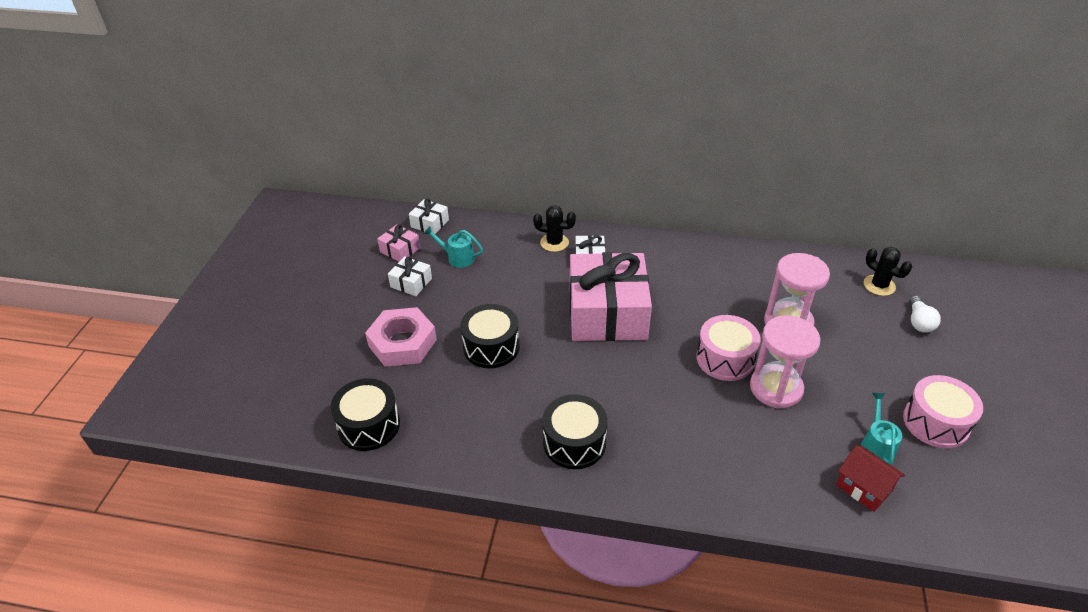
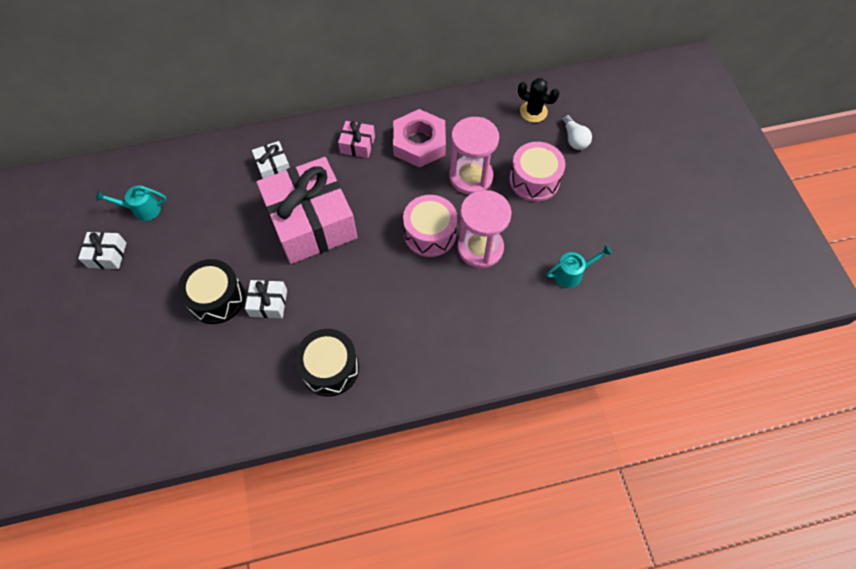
camera: 25 degrees left, 20 degrees up
(369, 425) = (133, 426): black drum -> none
(400, 250) = (78, 220): pink gift -> pink gift (357, 145)
(402, 343) = (127, 326): pink nut -> pink nut (419, 143)
(430, 223) = (96, 178): white gift -> white gift (268, 303)
(554, 243) = (233, 160): black cactus -> none
(863, 488) = (573, 317): red house -> none
(876, 445) = (572, 274): turquoise watering can -> turquoise watering can turned 90 degrees clockwise
(936, 422) = (610, 234): pink drum -> pink drum (534, 180)

